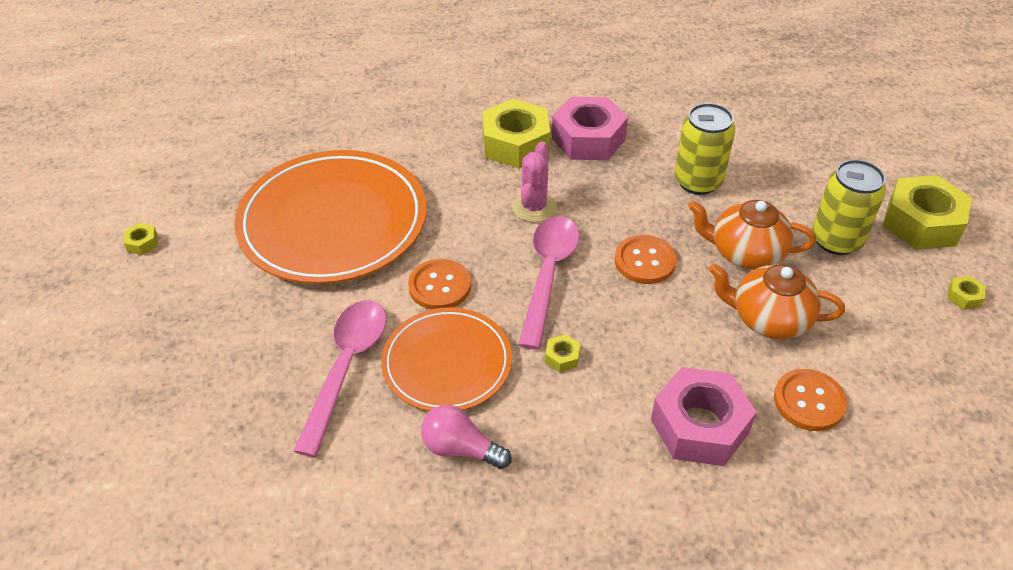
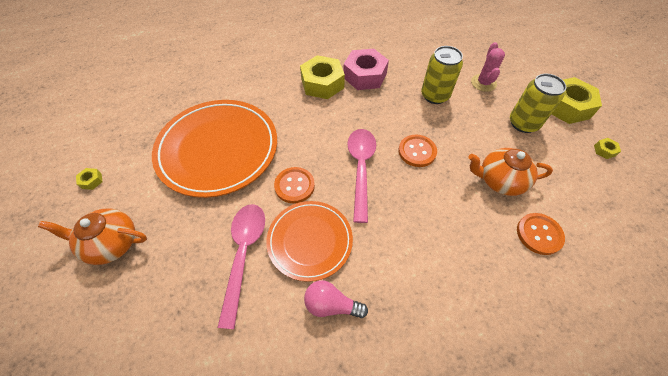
camera: 10 degrees left, 10 degrees up
(534, 207) = (342, 124): pink cactus -> pink cactus (483, 83)
(562, 357) = (382, 225): yellow nut -> none
(699, 426) = (479, 262): pink nut -> none
(745, 253) = (474, 138): orange teapot -> orange teapot (112, 243)

